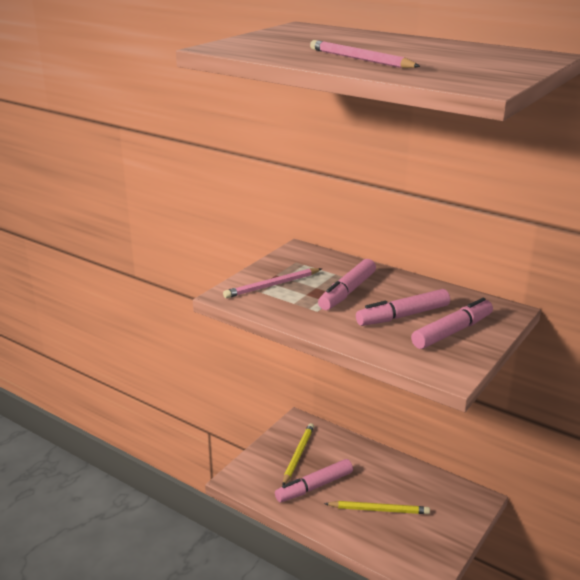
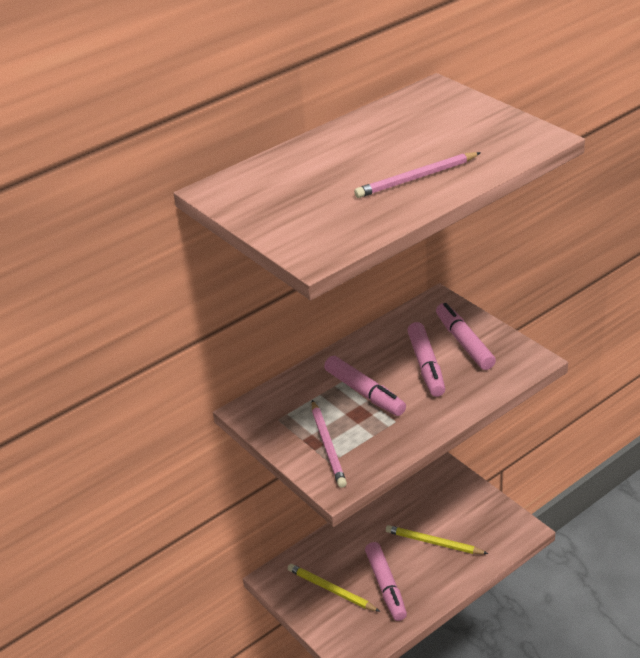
camera: 70 degrees left, 10 degrees up
(378, 510) = (434, 542): yellow pencil -> yellow pencil turned 90 degrees counterclockwise

